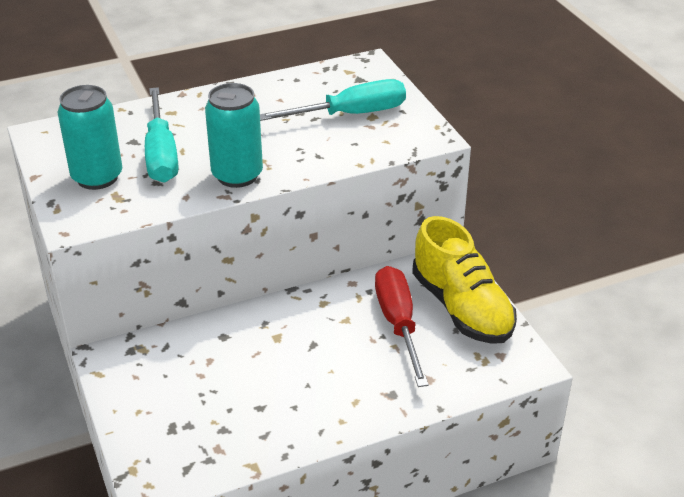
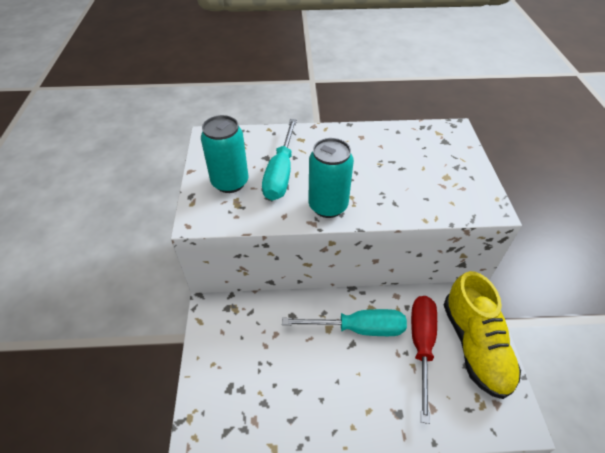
camera: 20 degrees right, 10 degrees up
(350, 114) = (430, 171): turquoise screwdriver -> turquoise screwdriver (358, 328)

